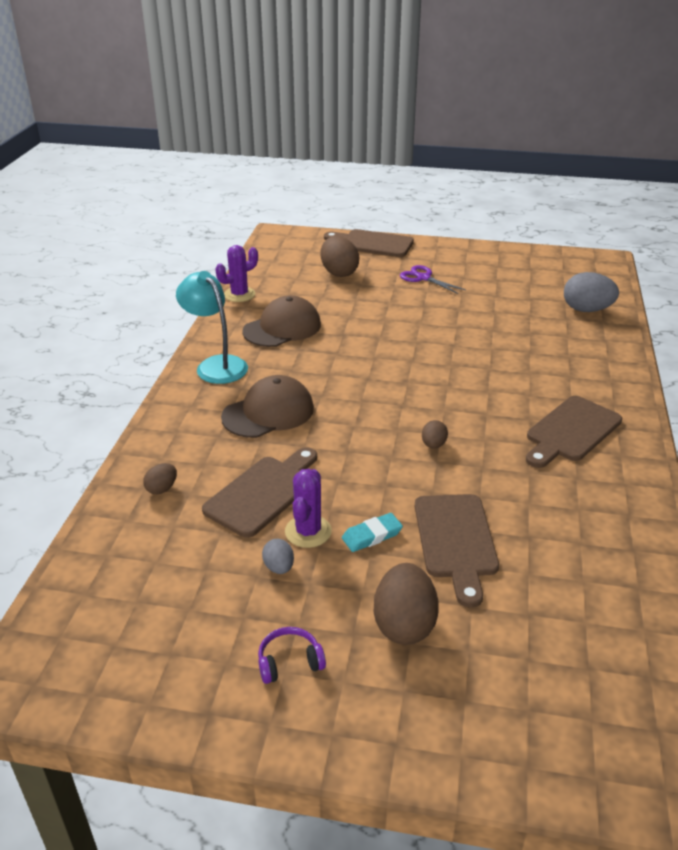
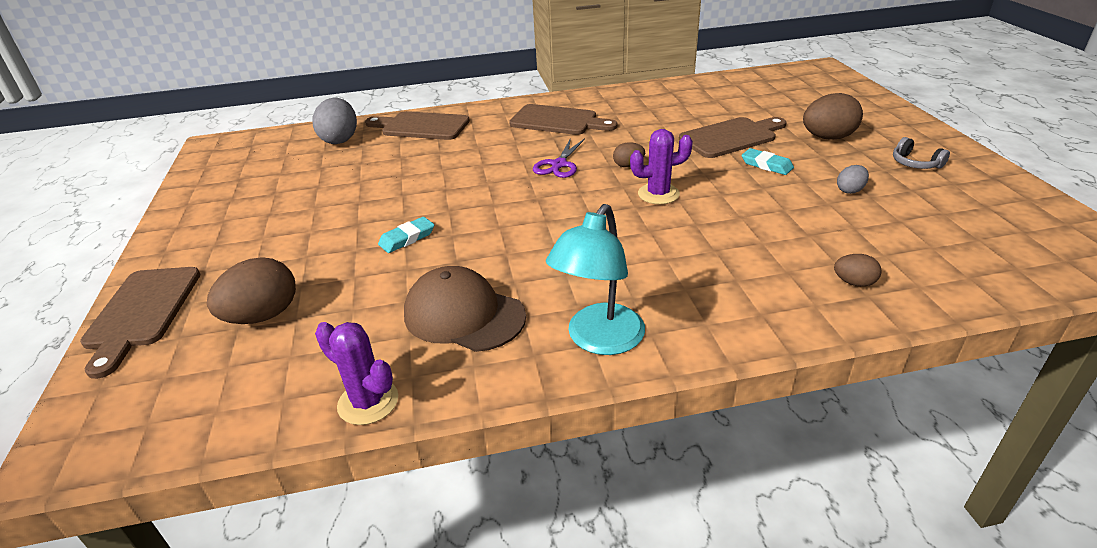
camera: 110 degrees left, 0 degrees up
(262, 493) = (783, 224): brown cutting board -> brown cutting board (421, 126)
(268, 412) = (663, 261): brown cap -> none
(289, 662) = (915, 163): purple headphones -> grey headphones
(308, 531) = (798, 190): purple cactus -> purple cactus (658, 194)
(388, 321) = (407, 238): none -> turquoise eraser
(423, 278) = (274, 240): purple scissors -> purple scissors (559, 164)

